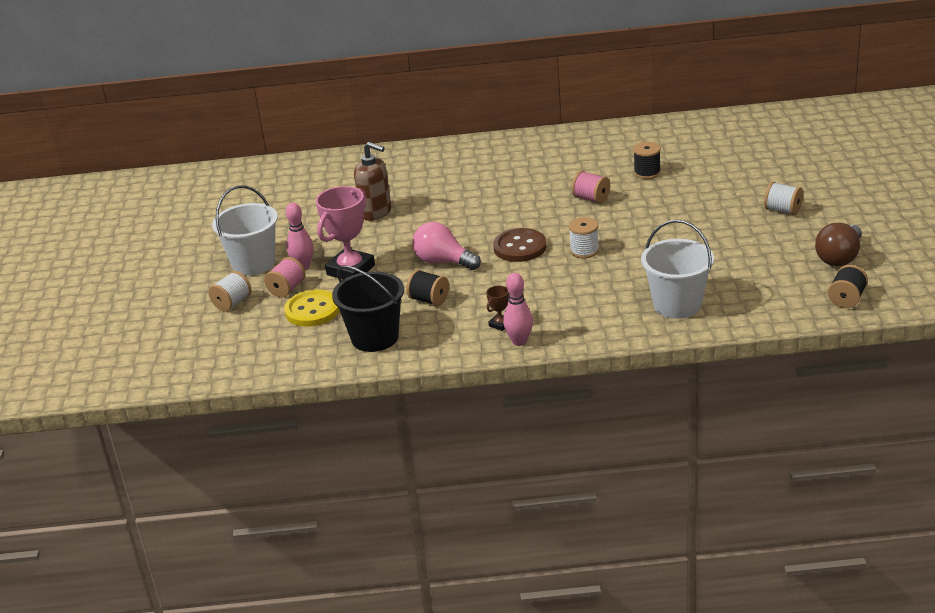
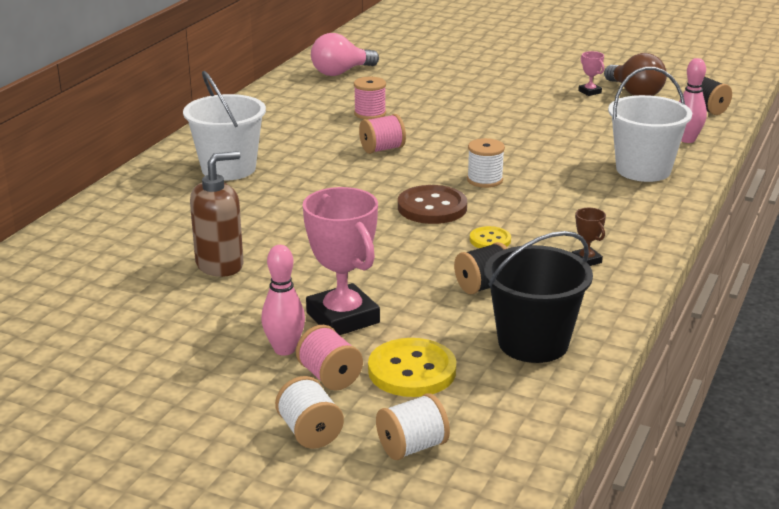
camera: 65 degrees left, 5 degrees down
(253, 263) = (219, 387): white bucket -> white bucket (228, 169)
(443, 262) = (405, 255): pink light bulb -> pink light bulb (341, 72)
(494, 282) = (490, 240): none -> yellow button
(519, 341) = (634, 259): pink bowling pin -> pink bowling pin (687, 140)
(647, 172) = (370, 113): black spool -> pink spool
(783, 210) = (526, 88): white spool -> white spool (412, 447)
(812, 238) = (589, 92): none -> pink trophy

